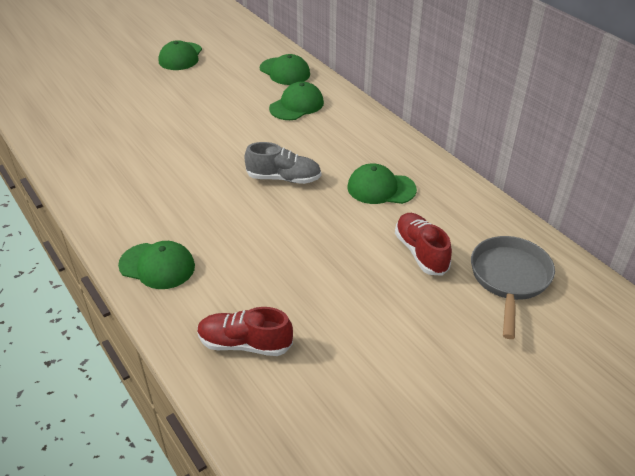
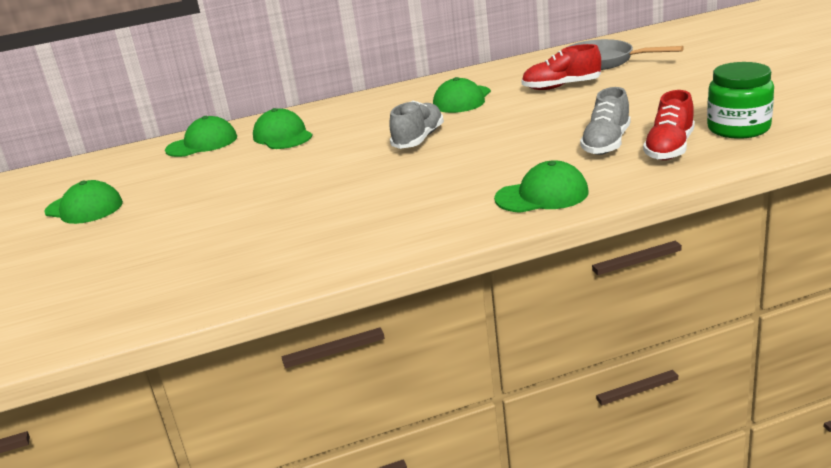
camera: 70 degrees left, 15 degrees down
(157, 266) = (542, 195): green cap -> green cap turned 45 degrees clockwise
(262, 298) = (606, 144): none -> grey shoe
(293, 399) = (738, 128): none -> green jar

